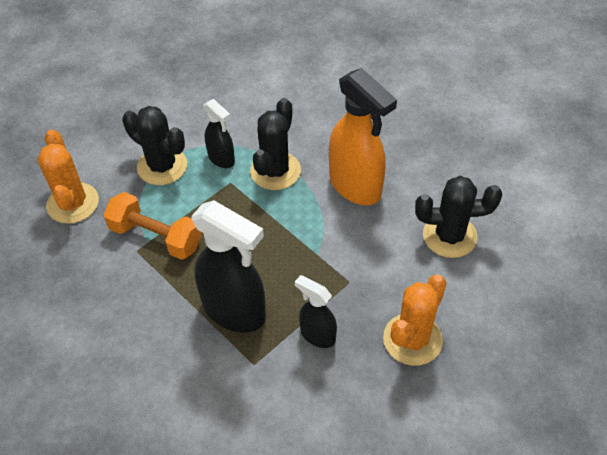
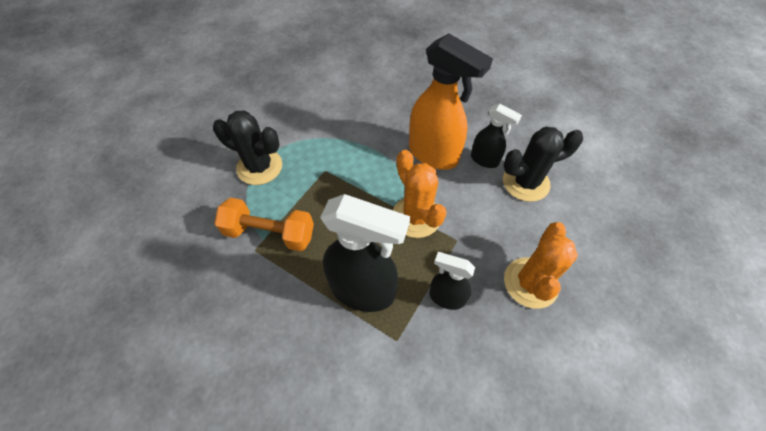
camera: 15 degrees left, 5 degrees up
(73, 203) = (182, 216): orange cactus -> orange cactus (416, 217)
(221, 159) = (311, 151): black spray bottle -> black spray bottle (484, 160)
(275, 171) = (361, 153): black cactus -> none

